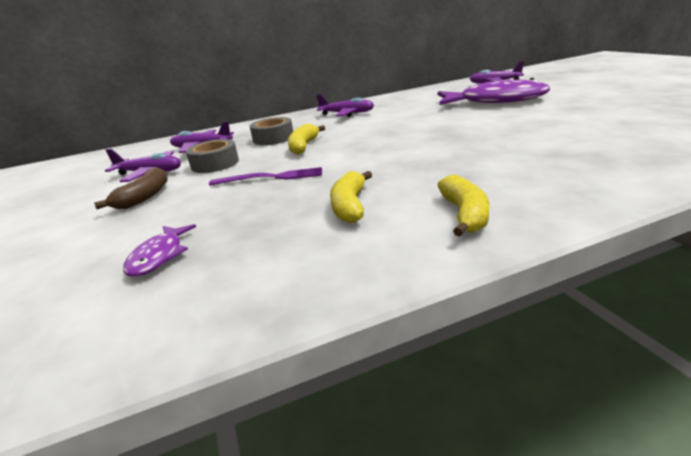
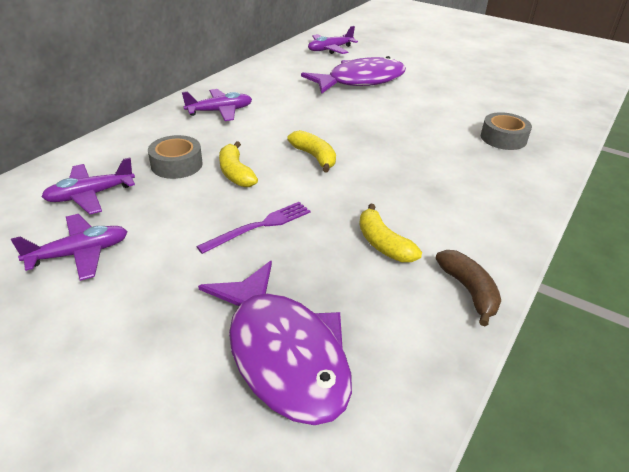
camera: 40 degrees left, 10 degrees up
(144, 197) = (137, 291): brown banana -> brown banana (469, 291)
(159, 256) = (283, 353): purple fish -> purple fish, size x2.21
(215, 164) = (156, 219): grey tape -> grey tape (503, 138)
(464, 214) = (475, 230): yellow banana -> yellow banana (314, 157)

